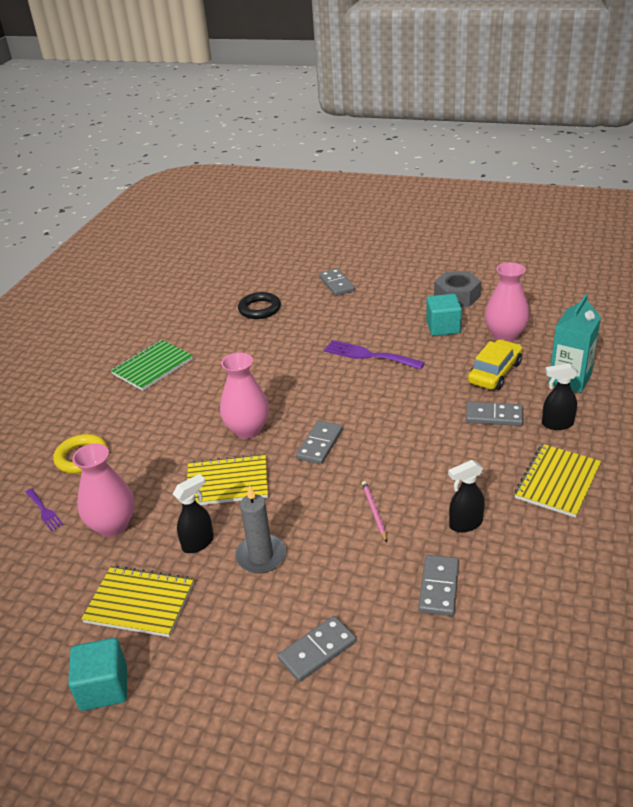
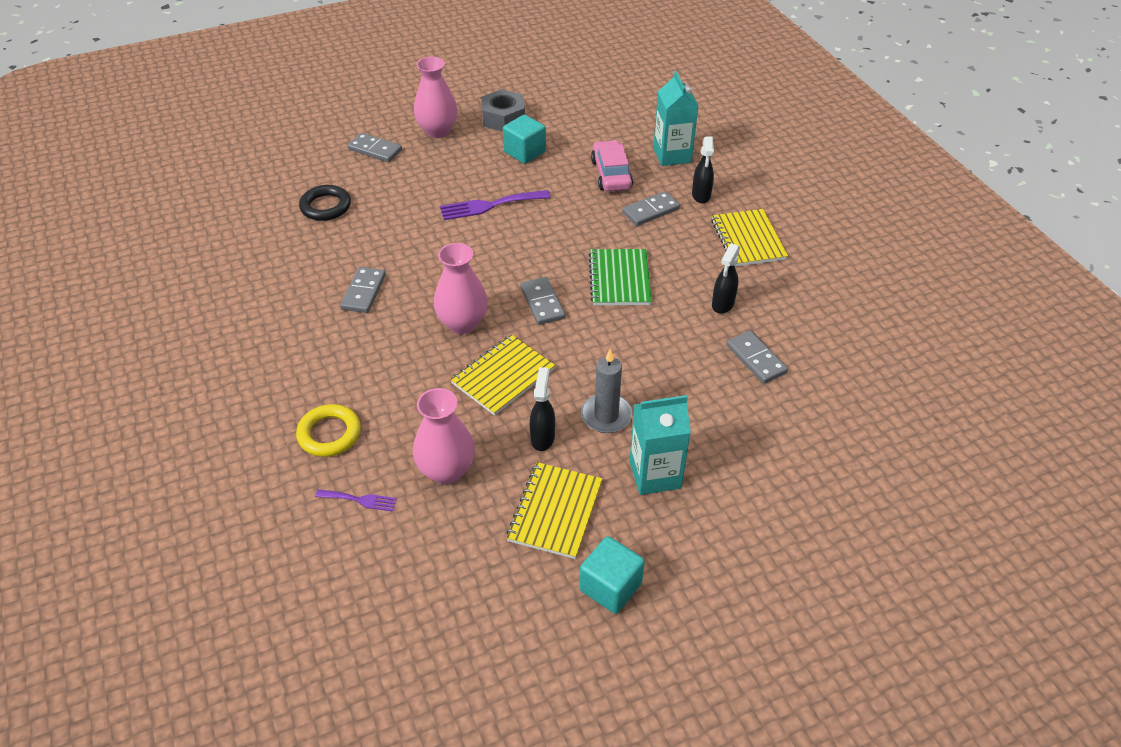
camera: 45 degrees left, 10 degrees up
(140, 603) = (555, 511): yellow notebook -> yellow notebook turned 45 degrees counterclockwise
(152, 367) = (285, 314): green notebook -> green notebook (620, 279)
(239, 626) = (655, 474): none -> turquoise carton
(317, 650) = (729, 453): grey domino -> grey domino (363, 292)
(374, 512) = (649, 332): pink pencil -> none
(495, 372) = (611, 174): yellow car -> pink car
(505, 335) = (583, 138): pink vase -> pink vase (437, 131)
(557, 424) = (701, 195): black spray bottle -> black spray bottle turned 45 degrees counterclockwise

